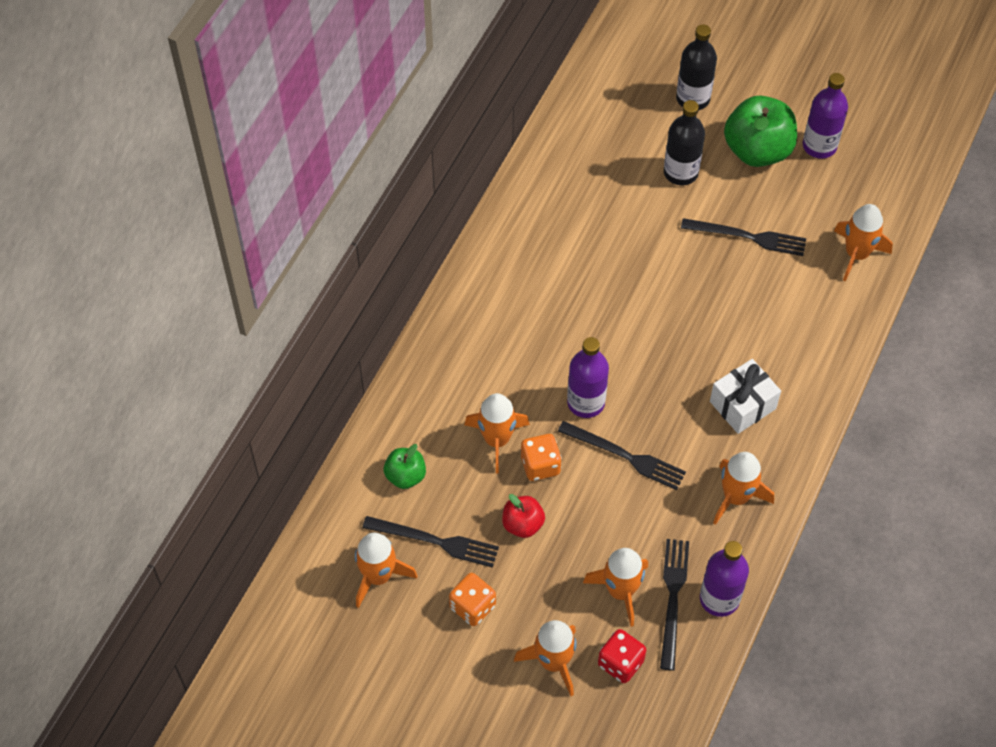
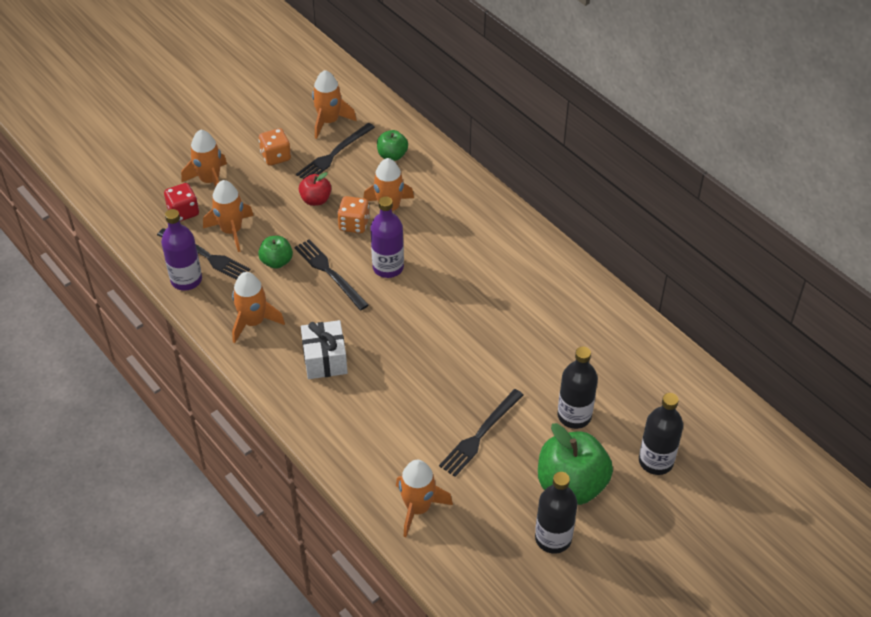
camera: 115 degrees right, 10 degrees down
(625, 456) = (329, 273): black fork -> black fork turned 90 degrees clockwise
(639, 518) = (276, 261): none -> green apple
(819, 146) = (553, 538): purple bottle -> black bottle

